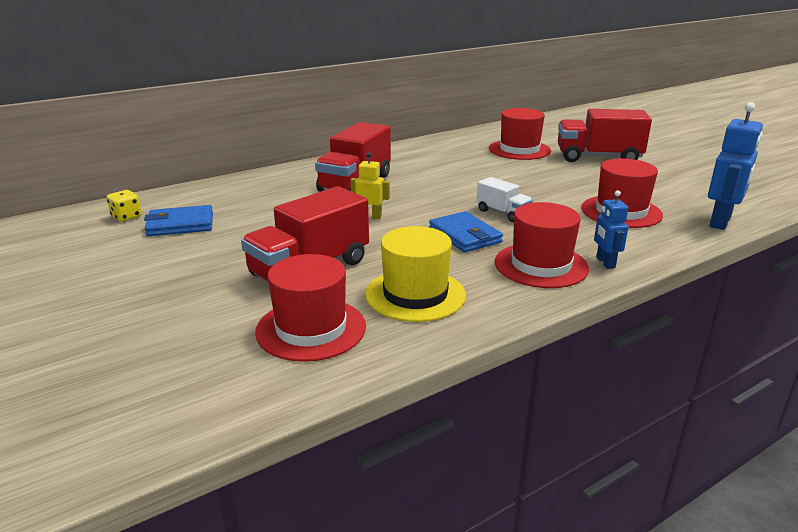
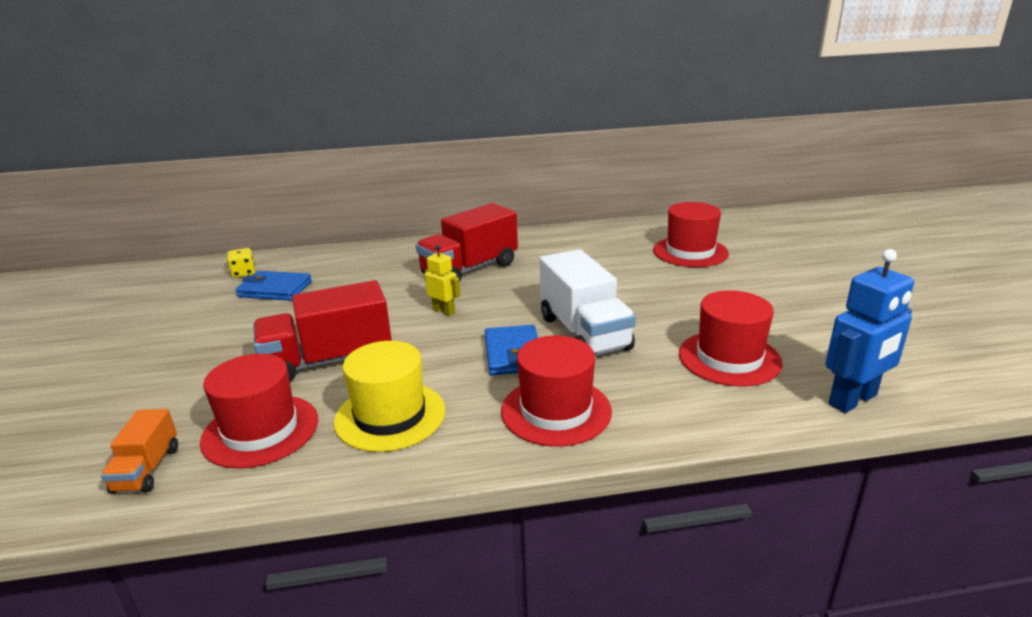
camera: 25 degrees right, 0 degrees up
(235, 381) = (147, 469): none -> orange truck
(502, 213) = (584, 333): white truck -> white truck, size x1.89
(598, 157) = (779, 276): red truck -> none
(605, 263) = (634, 425): blue robot -> none

